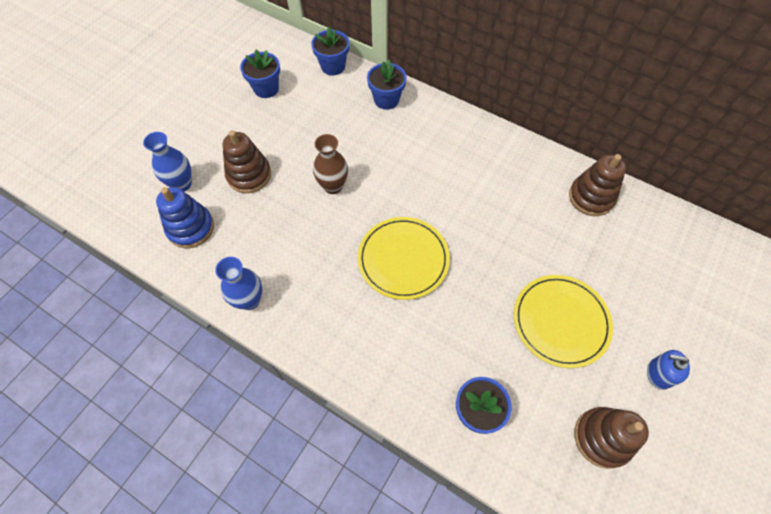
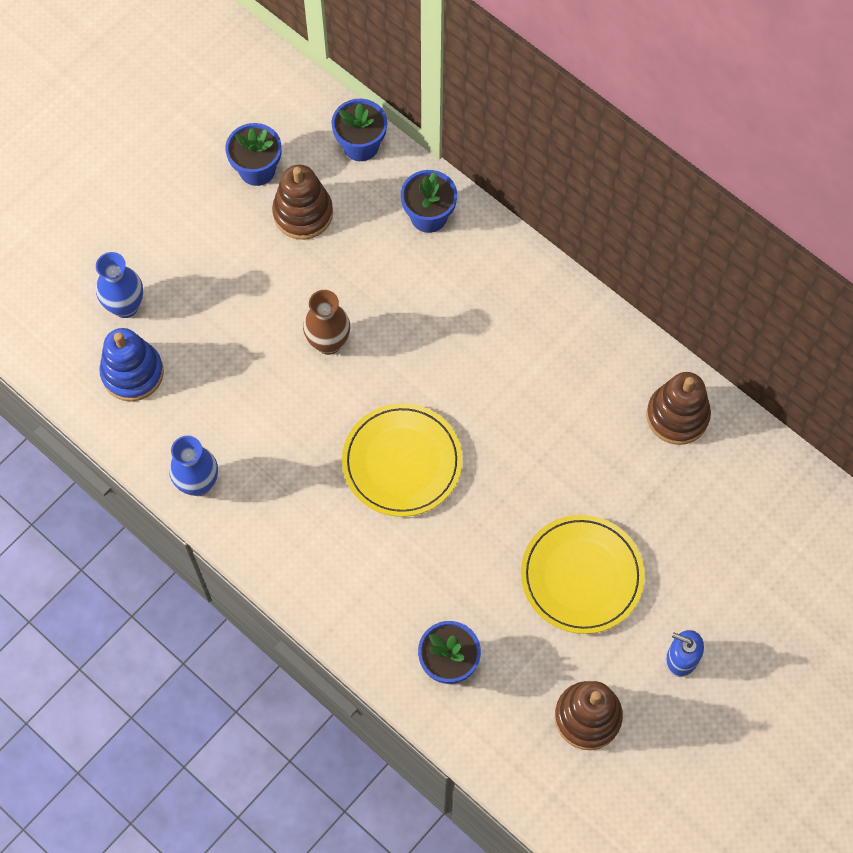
camera: 10 degrees right, 5 degrees up
(249, 175) = (217, 307): brown stacking toy -> brown stacking toy (303, 213)

